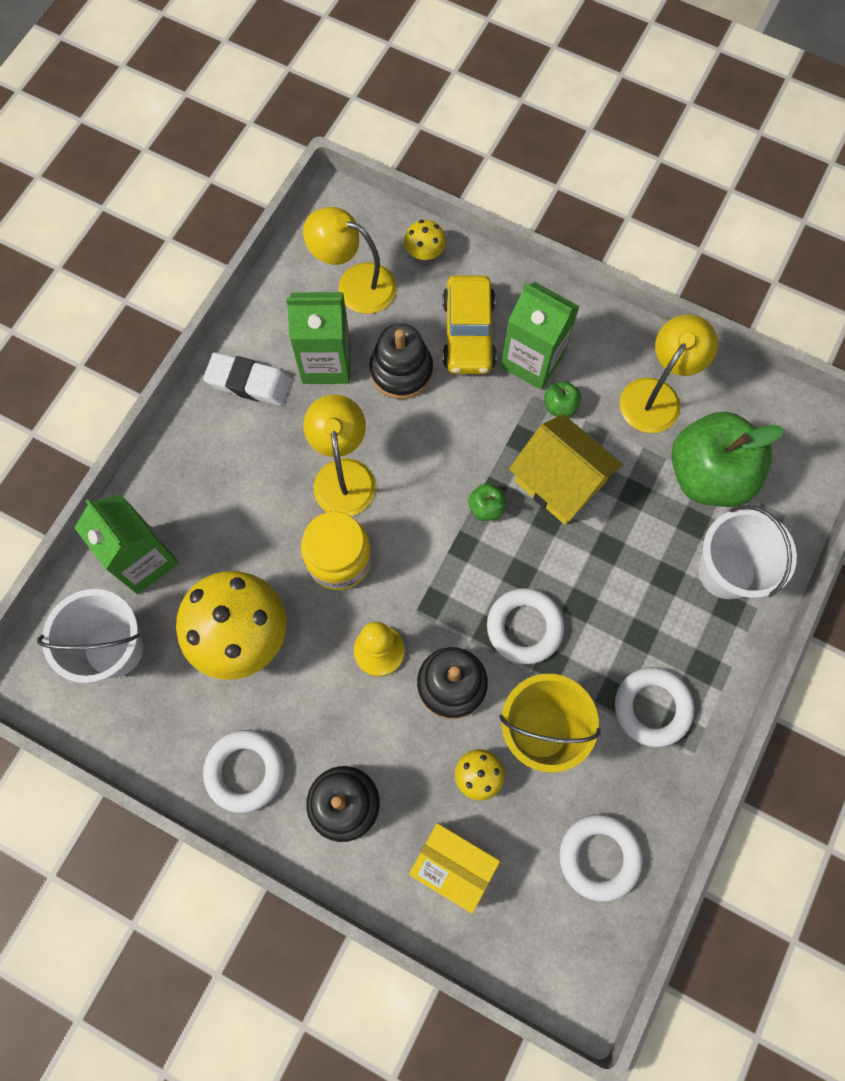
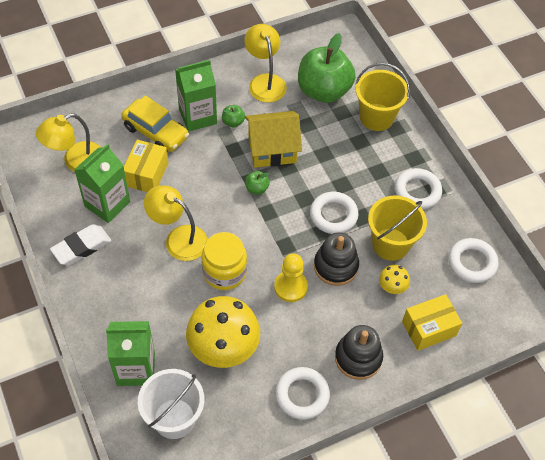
camera: 55 degrees left, 15 degrees down
(401, 371) = (146, 174): black stacking toy -> yellow box
(424, 252) = (91, 119): yellow mushroom -> none
(726, 571) = (376, 117): white bucket -> yellow bucket

